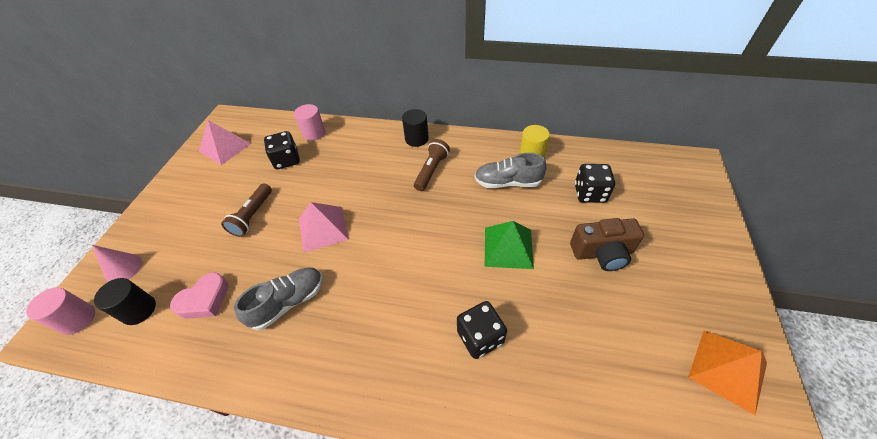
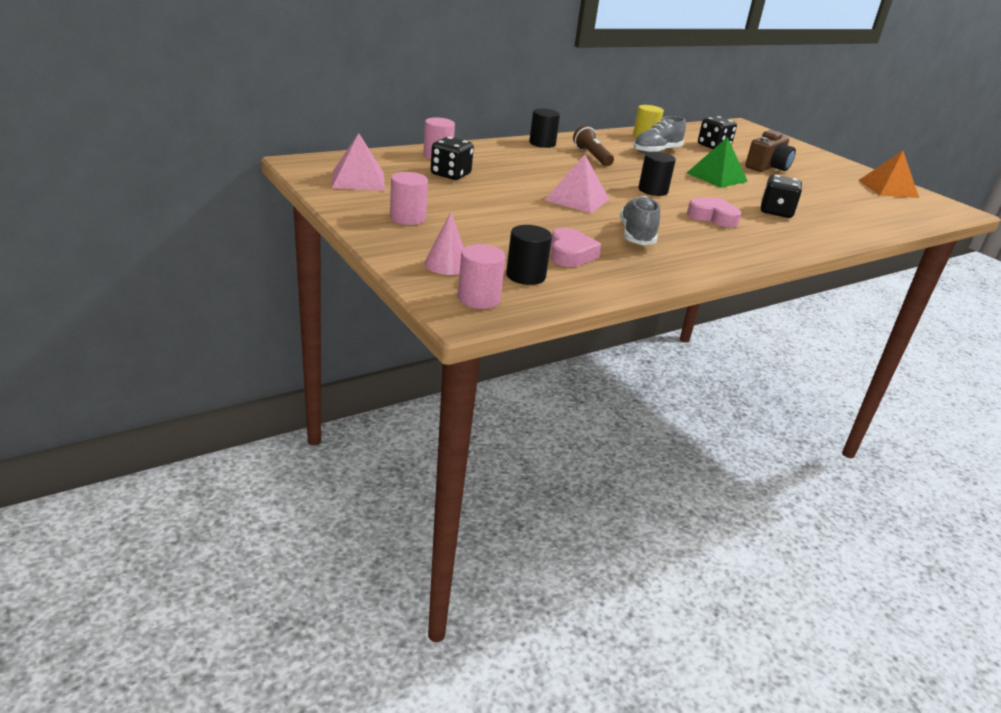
camera: 50 degrees left, 20 degrees down
(184, 203) = (407, 218): none -> pink cylinder
(252, 216) = (499, 208): brown flashlight -> none
(397, 311) = (712, 217): none -> pink heart
(406, 243) = (653, 190): none -> black cylinder

